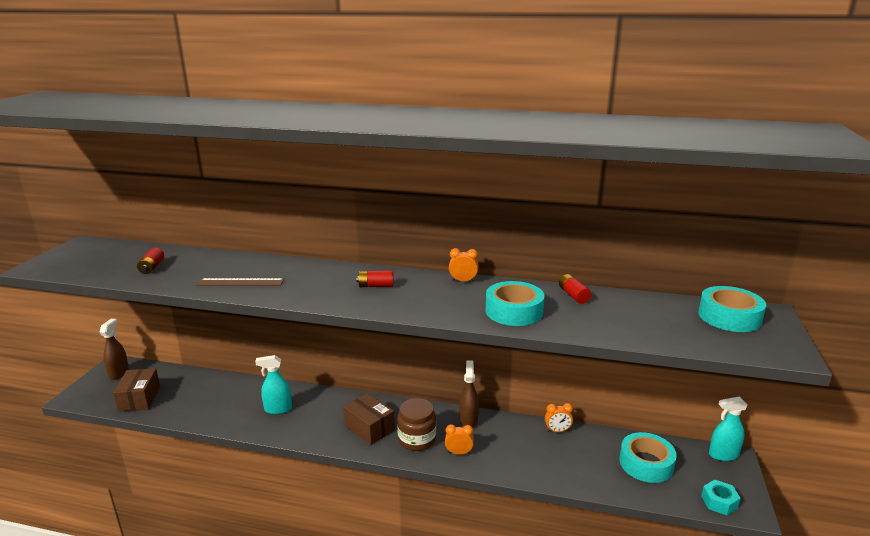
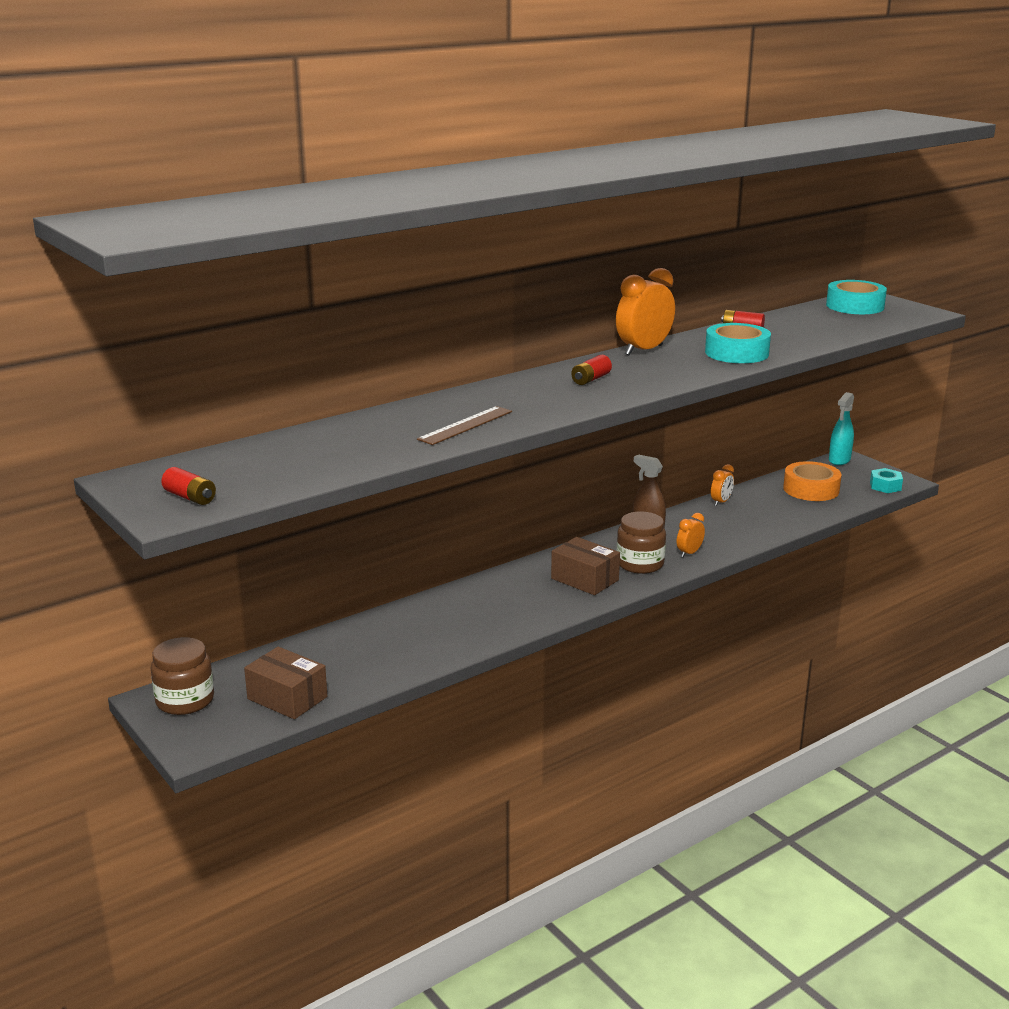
camera: 50 degrees left, 0 degrees up
(119, 373) = (185, 700): brown spray bottle -> brown jar
(152, 267) = (321, 456): red battery -> red battery (190, 497)
(278, 409) = (468, 616): turquoise spray bottle -> none
(369, 428) = (584, 579): brown box -> brown box turned 45 degrees clockwise
(463, 281) = (643, 350): orange clock -> orange clock, size x1.90
(646, 463) = (811, 489): turquoise tape -> orange tape

